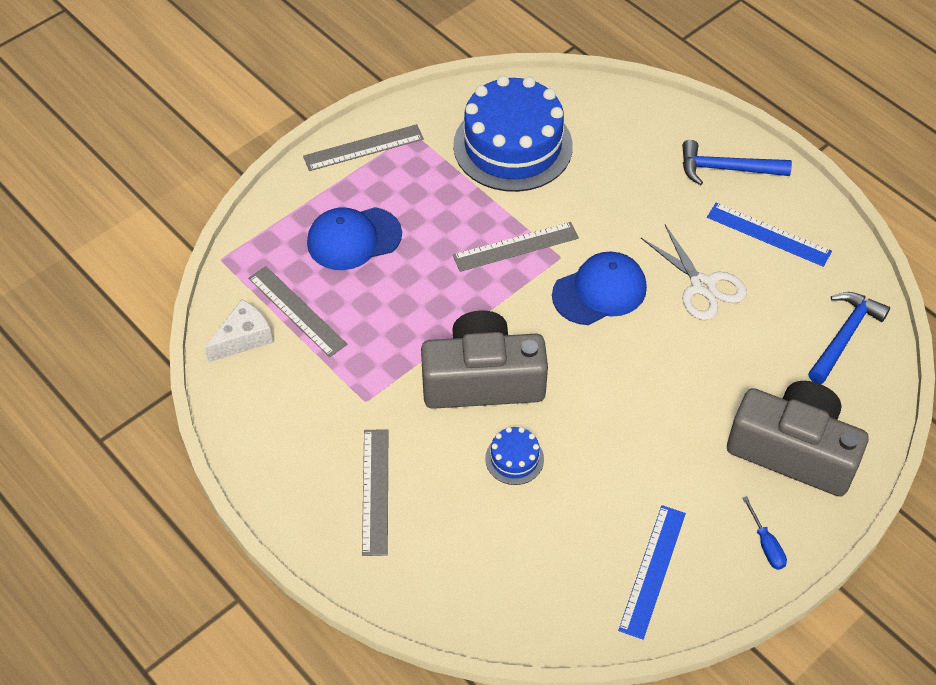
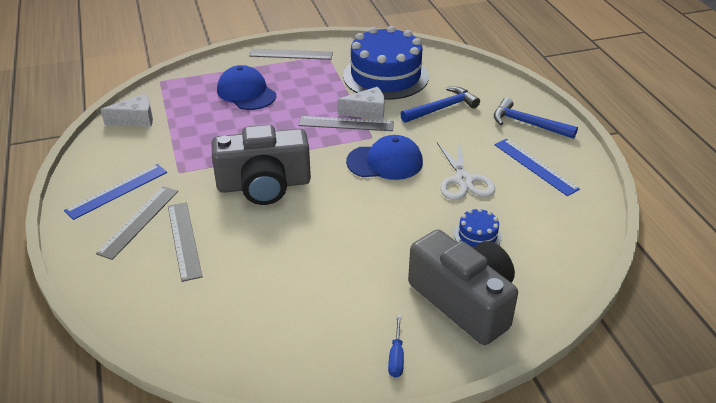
camera: 25 degrees right, 15 degrees down
(297, 311) = (179, 116): grey ruler -> grey ruler (184, 240)
(354, 239) = (246, 92): blue cap -> blue cap turned 45 degrees clockwise
(482, 380) = (264, 185): grey camera -> grey camera turned 150 degrees clockwise
(514, 459) = (247, 235): blue cake -> blue cake (477, 235)
(528, 217) = (367, 112): none -> white cheese
(652, 570) = (290, 340): blue ruler -> blue ruler (117, 191)
(844, 336) = (557, 242): blue hammer -> blue hammer (442, 108)

